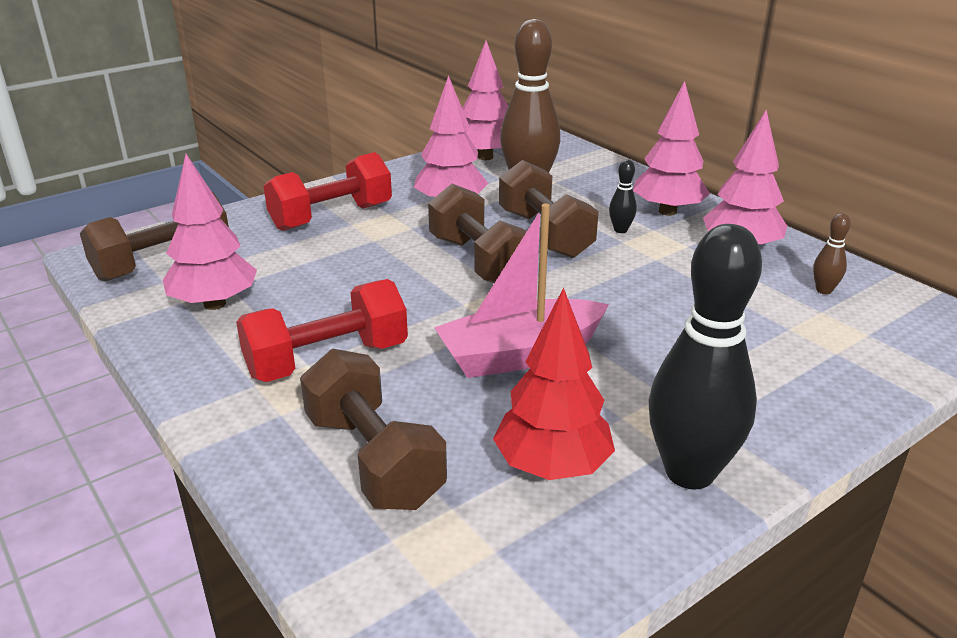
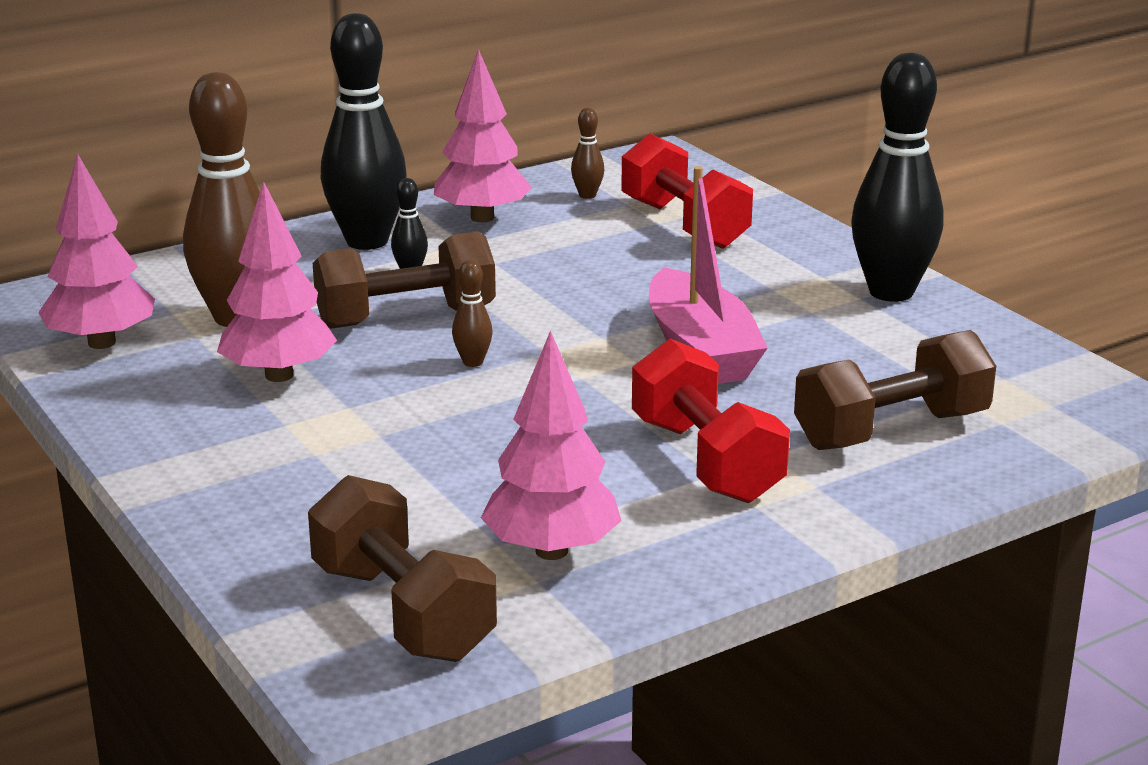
camera: 85 degrees left, 5 degrees down
(331, 217) = (282, 469): red dumbbell -> red dumbbell (684, 224)
(479, 261) = (473, 362): brown dumbbell -> brown bowling pin
(552, 467) = (891, 347): red tree -> none
(667, 211) = (367, 241): pink tree -> black bowling pin

